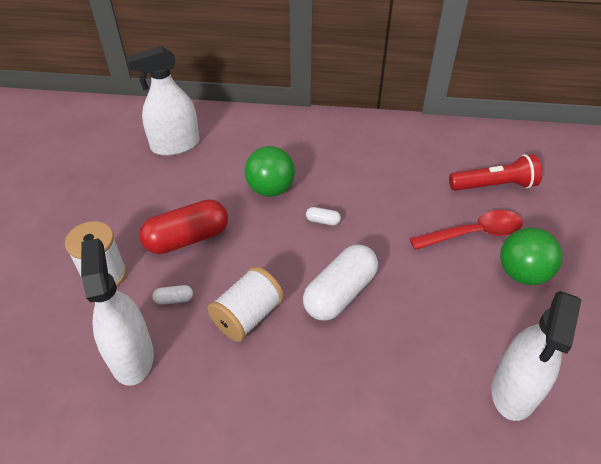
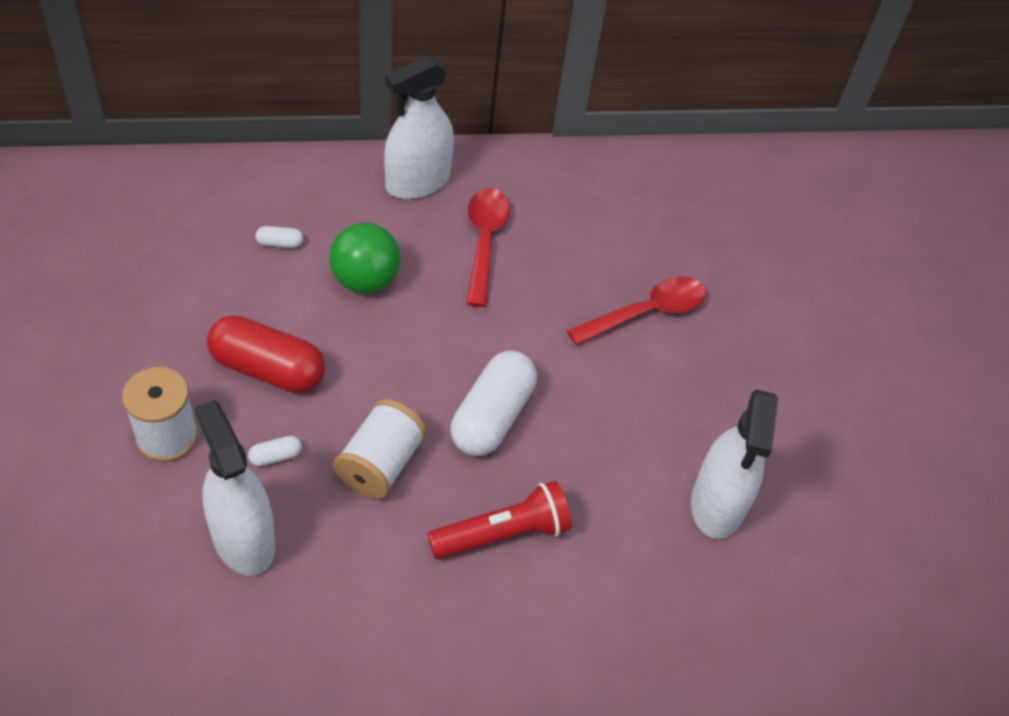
camera: 20 degrees left, 5 degrees up
(175, 145) = (204, 225): white spray bottle -> white spray bottle (417, 182)
(187, 239) = (267, 369): red capsule -> red capsule turned 60 degrees clockwise
(323, 221) = (448, 319): white capsule -> white capsule (280, 243)
(360, 173) = (484, 242): none -> red spoon
(494, 185) = (664, 240): red flashlight -> red flashlight (503, 534)
(522, 273) = (711, 359): green ball -> none

